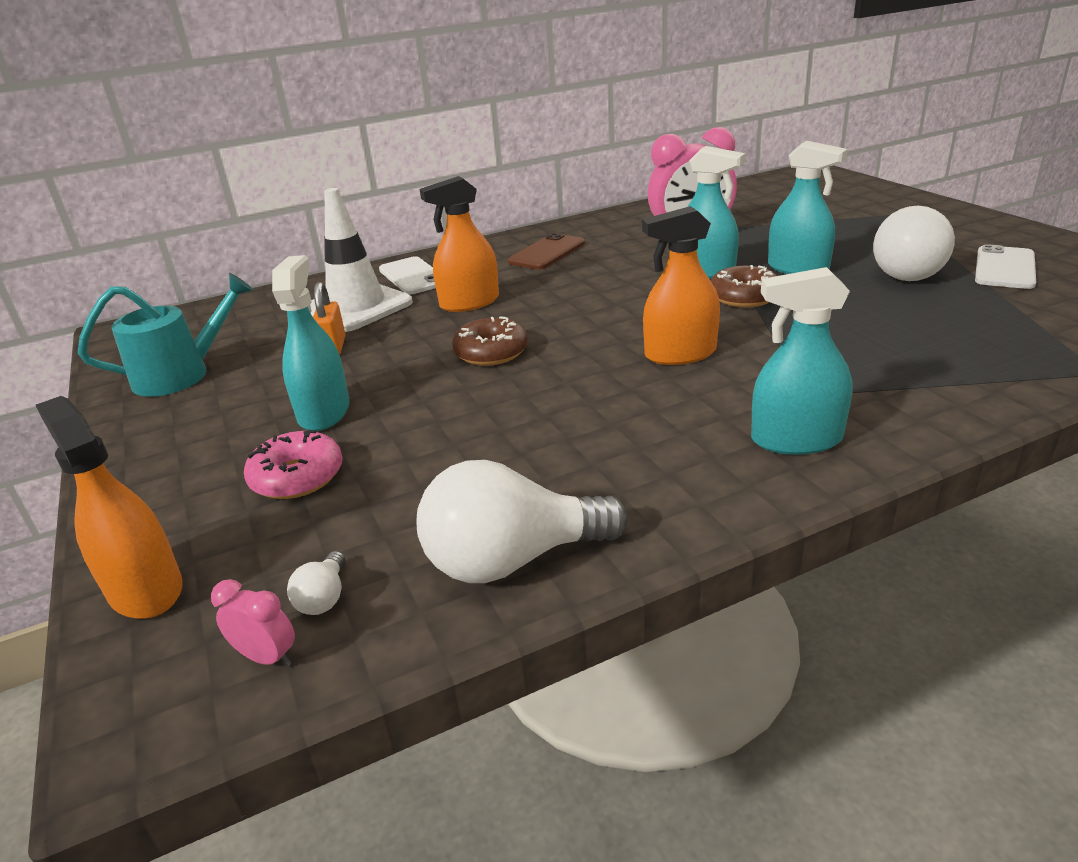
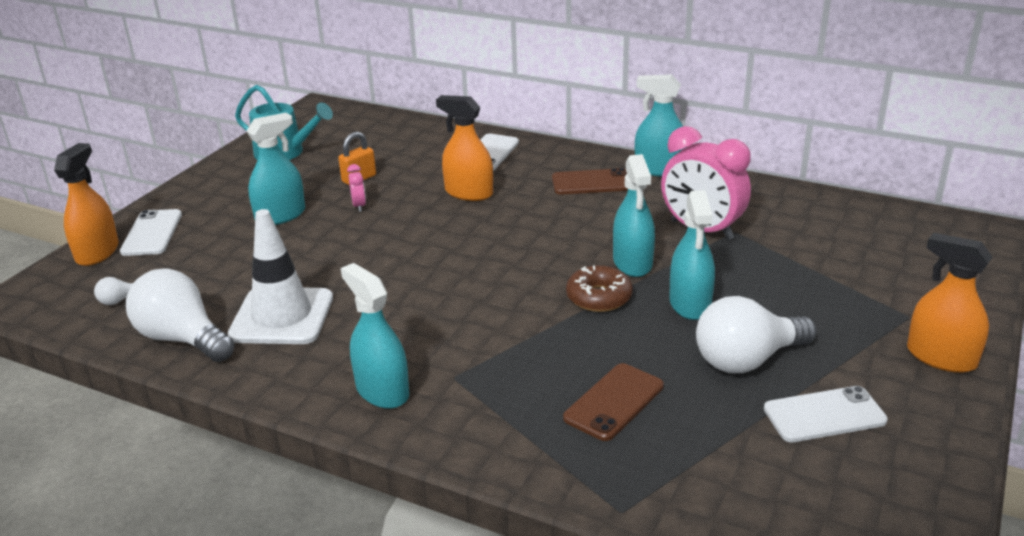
camera: 50 degrees right, 0 degrees up
(185, 522) = (152, 233): none -> white phone
(267, 657) = (72, 307): pink clock -> pink clock (359, 206)
(297, 477) = (211, 241): pink donut -> none
(356, 307) = (421, 158): white traffic cone -> white traffic cone (282, 316)
(491, 352) = (402, 233): brown donut -> none
(571, 226) = (659, 169): none -> turquoise spray bottle
(680, 354) = (468, 304): orange spray bottle -> orange spray bottle (941, 357)
(923, 333) = (614, 402): none -> brown phone

